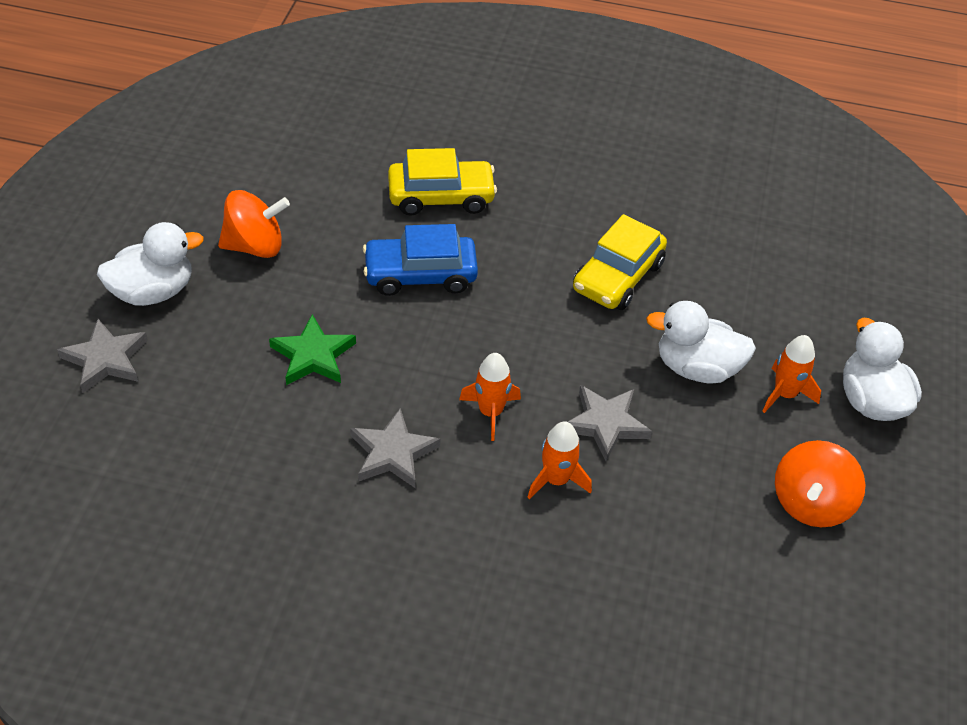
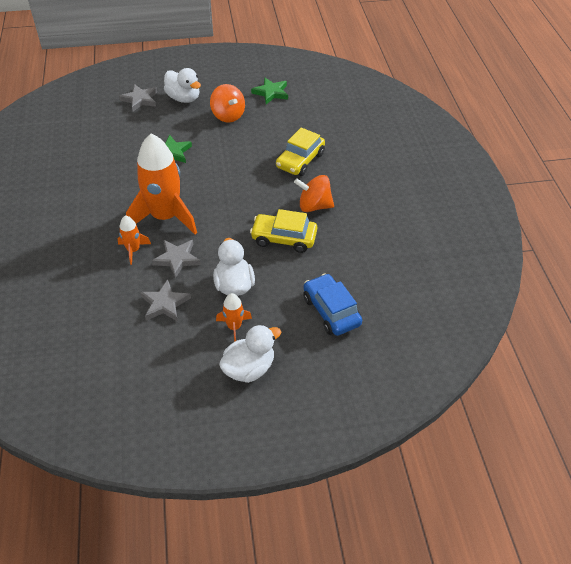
camera: 70 degrees right, 0 degrees up
(228, 170) = (271, 93): none -> green star
(393, 453) = (126, 193): grey star -> grey star (164, 304)
(420, 274) = (241, 169): blue car -> blue car (331, 311)
(441, 197) = (300, 160): yellow car -> yellow car turned 60 degrees clockwise
(490, 412) = (165, 217): orange rocket -> orange rocket, size x2.20
(811, 503) = (159, 354): orange spinning top -> orange spinning top (314, 206)

